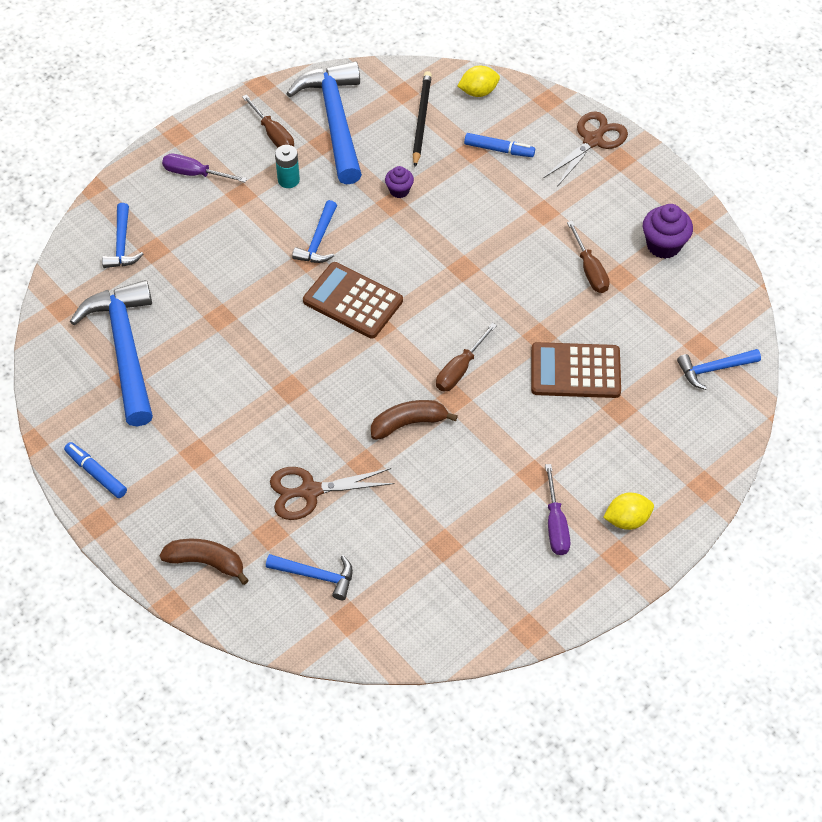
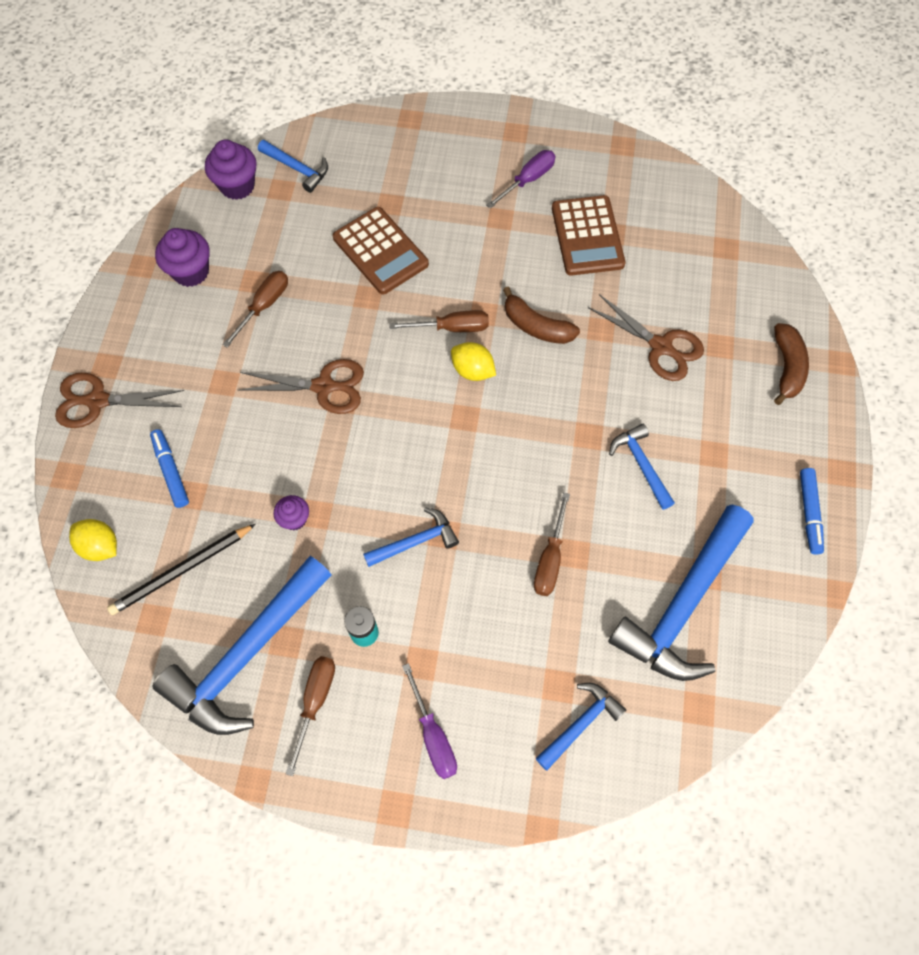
camera: 130 degrees left, 10 degrees up
(206, 562) = (787, 367): brown banana -> brown banana turned 150 degrees counterclockwise
(230, 301) = (550, 559): none -> brown screwdriver
(316, 576) = (718, 290): blue hammer -> blue hammer (641, 464)
(352, 301) = (457, 458): brown calculator -> brown calculator (587, 236)
(484, 263) = (324, 387): none -> brown scissors
(627, 519) = (482, 144): yellow lemon -> yellow lemon (472, 370)
(729, 319) = (237, 186): none -> purple cupcake

